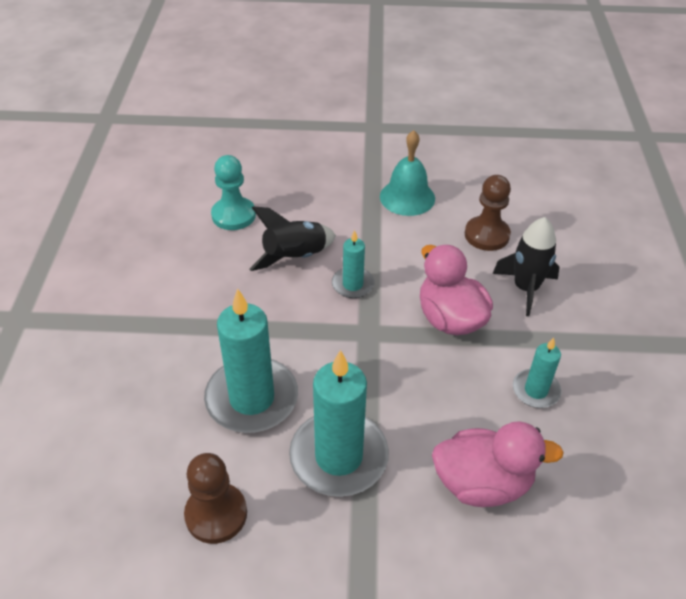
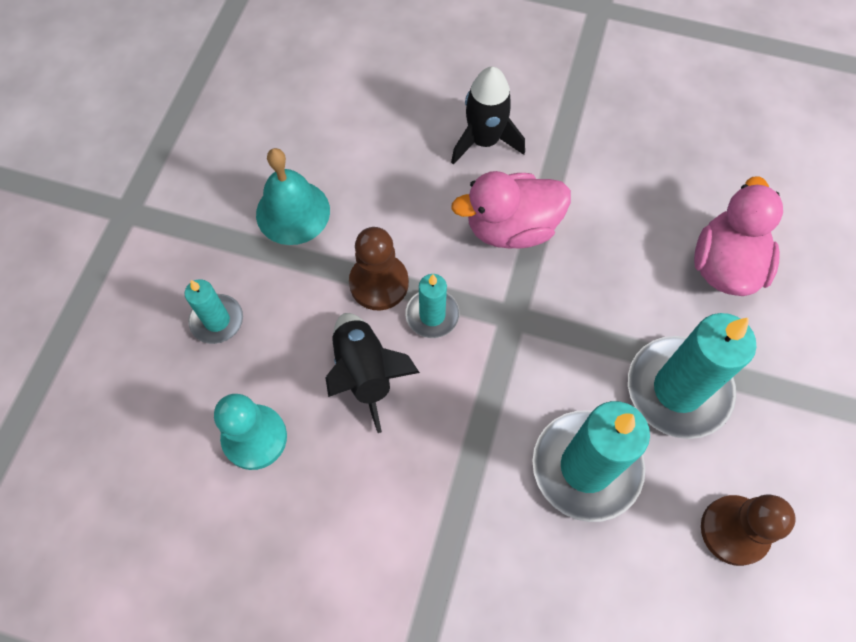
camera: 75 degrees left, 20 degrees up
(487, 235) = (389, 149): brown pawn -> brown pawn (379, 283)
(536, 390) = (624, 181): turquoise candle -> turquoise candle (217, 320)

